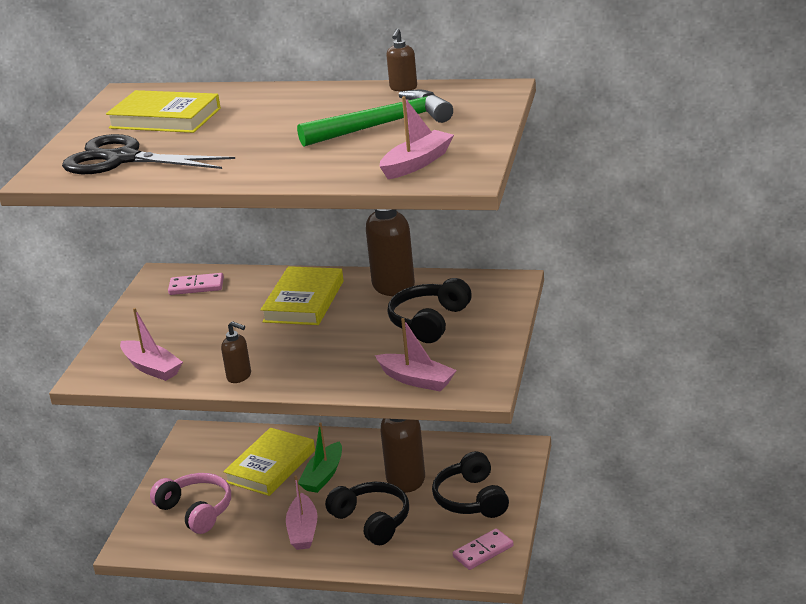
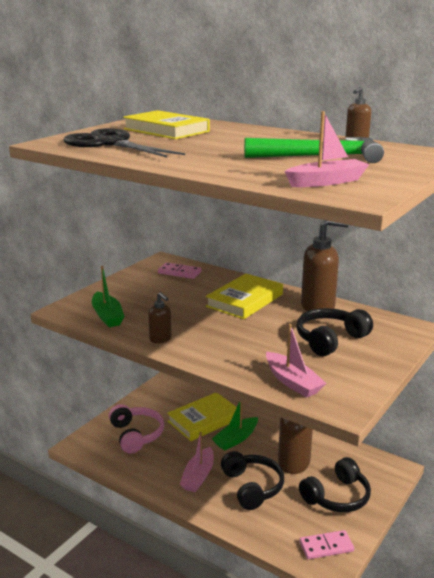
camera: 20 degrees right, 5 degrees down
(152, 368) = (107, 316): pink boat -> green boat
(471, 499) = (337, 496): black headphones -> black headphones turned 135 degrees counterclockwise

